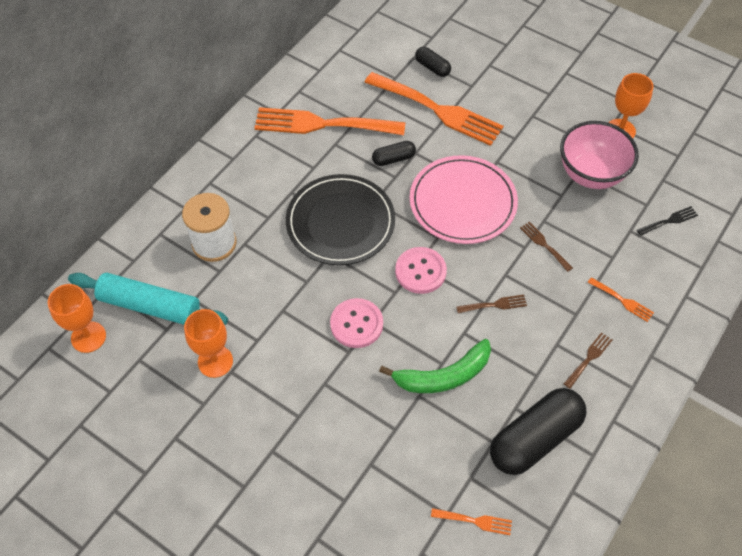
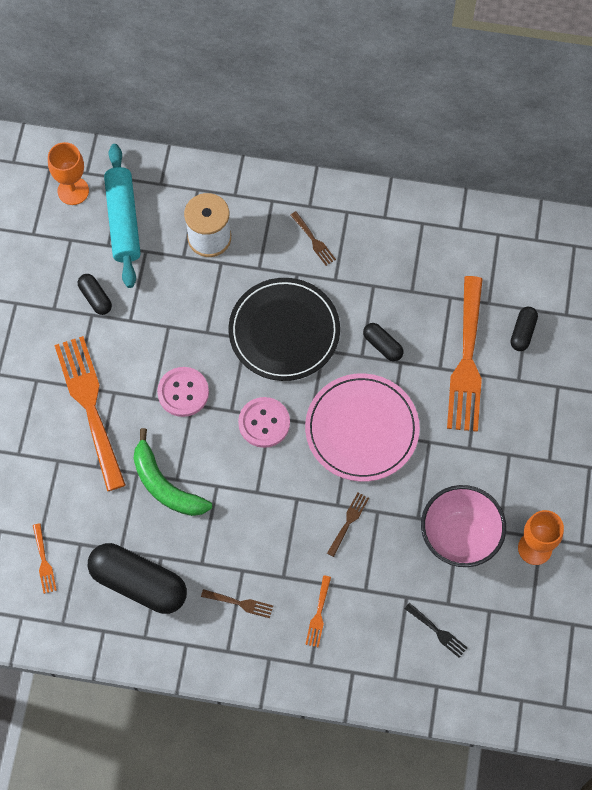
camera: 65 degrees right, 10 degrees up
(215, 361) = (95, 298): orange goblet -> black capsule
(322, 124) = (391, 263): orange fork -> orange fork (89, 406)
(494, 305) = (259, 501): brown fork -> brown fork (314, 240)

